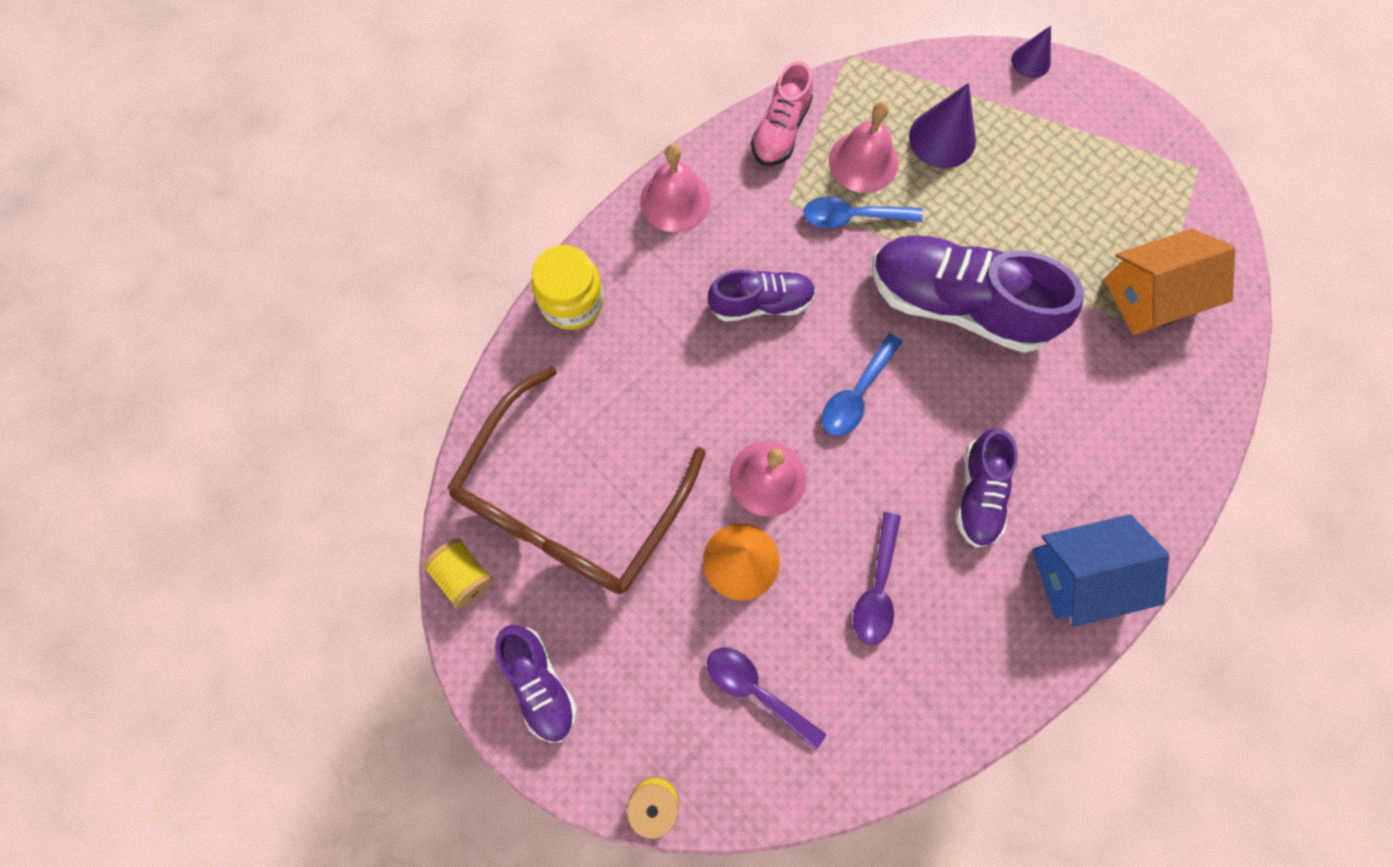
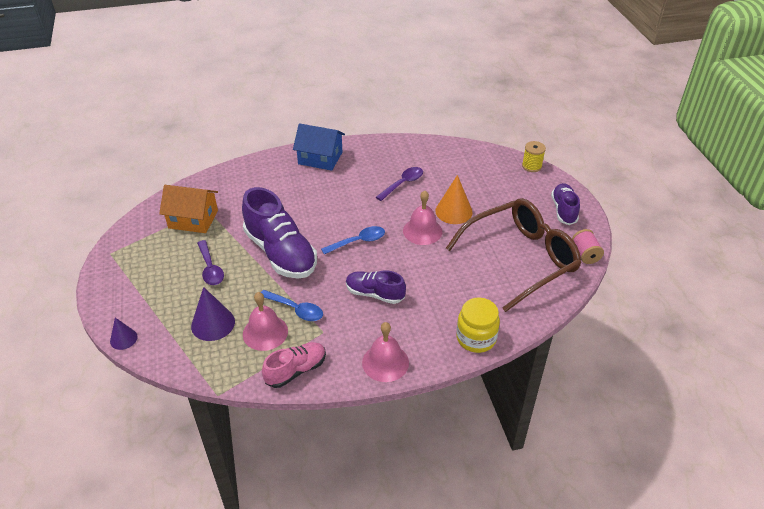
camera: 150 degrees left, 30 degrees down
(464, 575) = (585, 254): yellow spool -> pink spool
(756, 690) = (473, 177): purple spoon -> purple spoon (210, 268)
(979, 493) = (336, 192): purple shoe -> none

